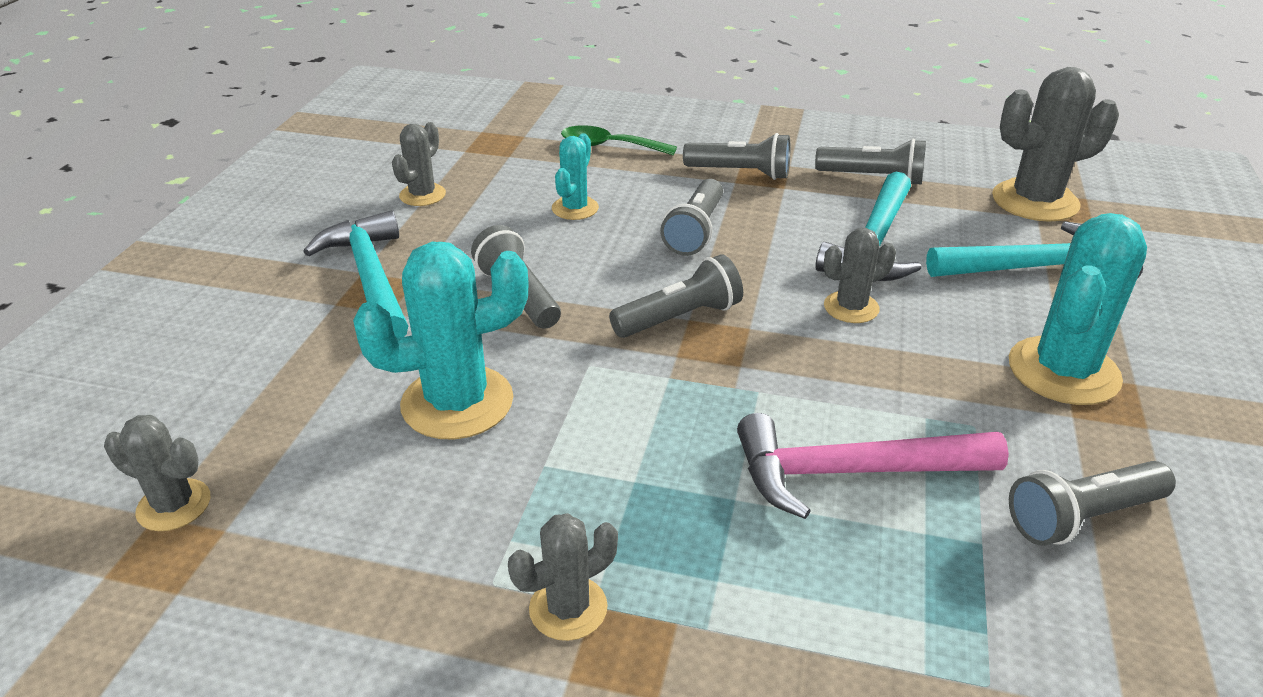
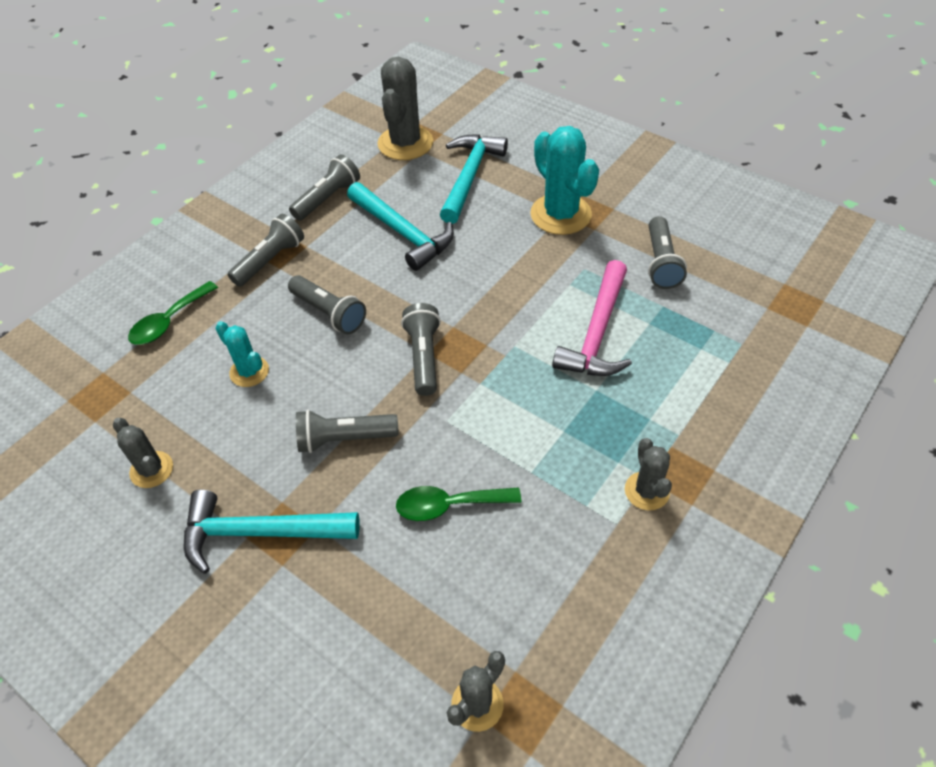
camera: 65 degrees left, 15 degrees up
(457, 402) = (449, 505): turquoise cactus -> green spoon
(851, 307) = (460, 271): grey cactus -> none

